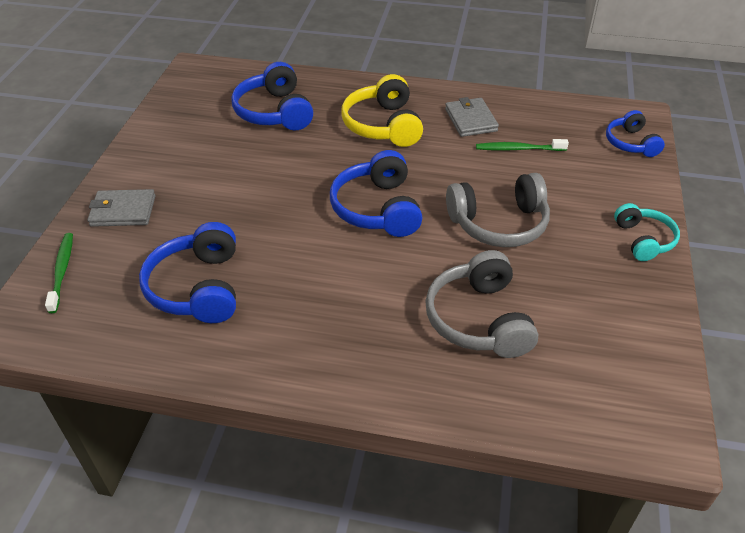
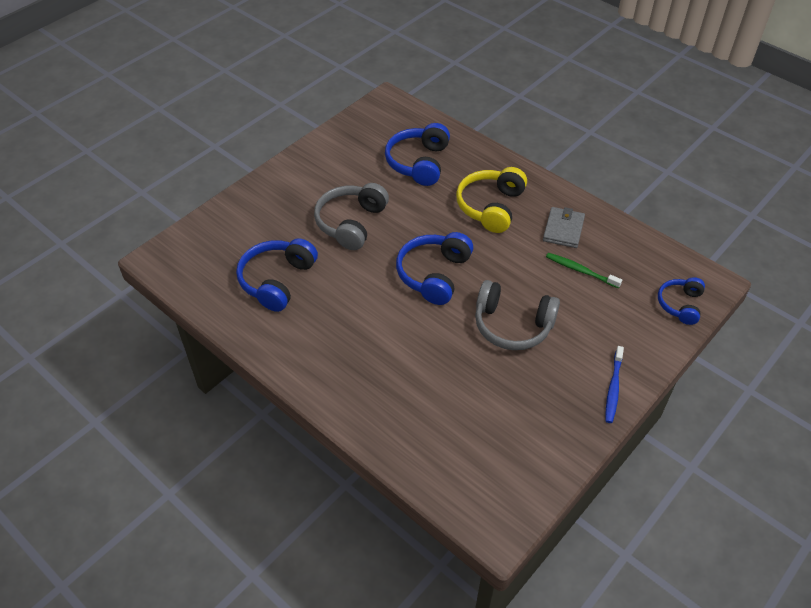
camera: 30 degrees right, 5 degrees up
(62, 271) = (205, 232): green toothbrush -> none
(123, 211) = (266, 203): grey wallet -> none
(479, 319) = (439, 388): grey headphones -> grey headphones (351, 223)
(643, 240) = (613, 388): turquoise headphones -> blue toothbrush

